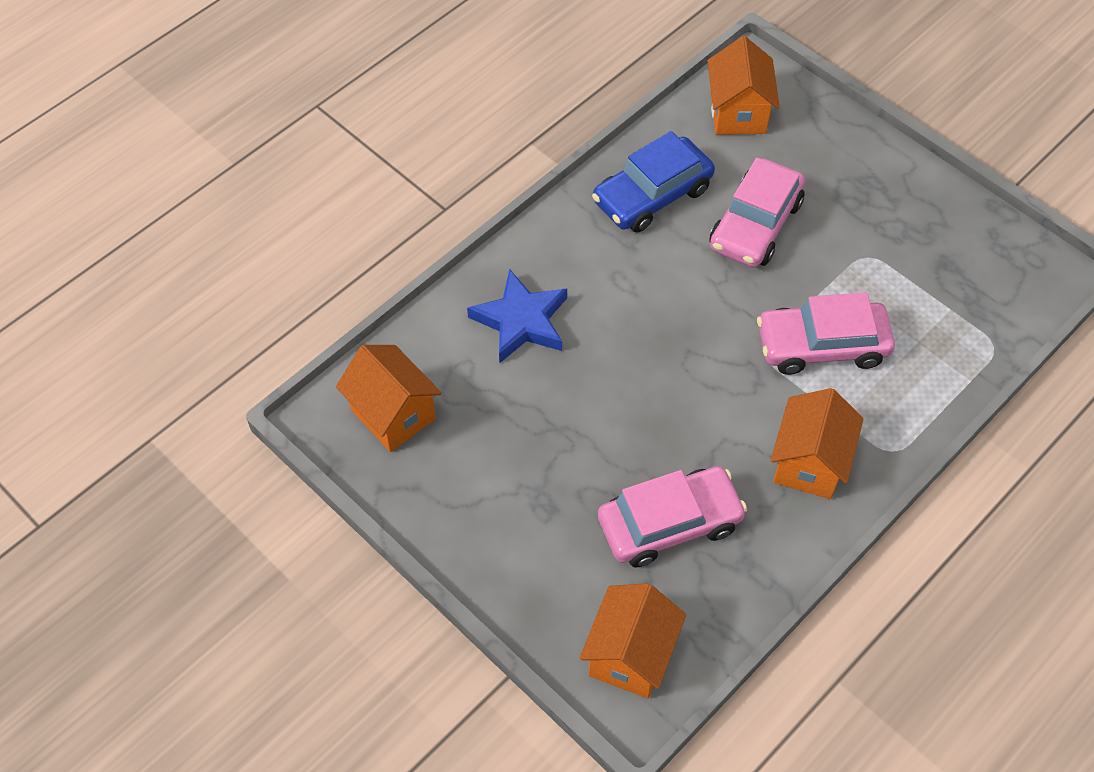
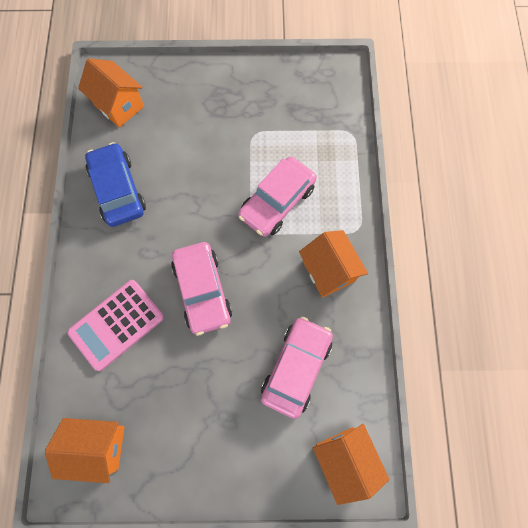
camera: 45 degrees left, 15 degrees up
(521, 321) = (117, 324): blue star -> pink calculator
(652, 195) = (118, 190): blue car -> blue car turned 150 degrees clockwise
(755, 225) = (185, 162): pink car -> pink car (202, 290)

